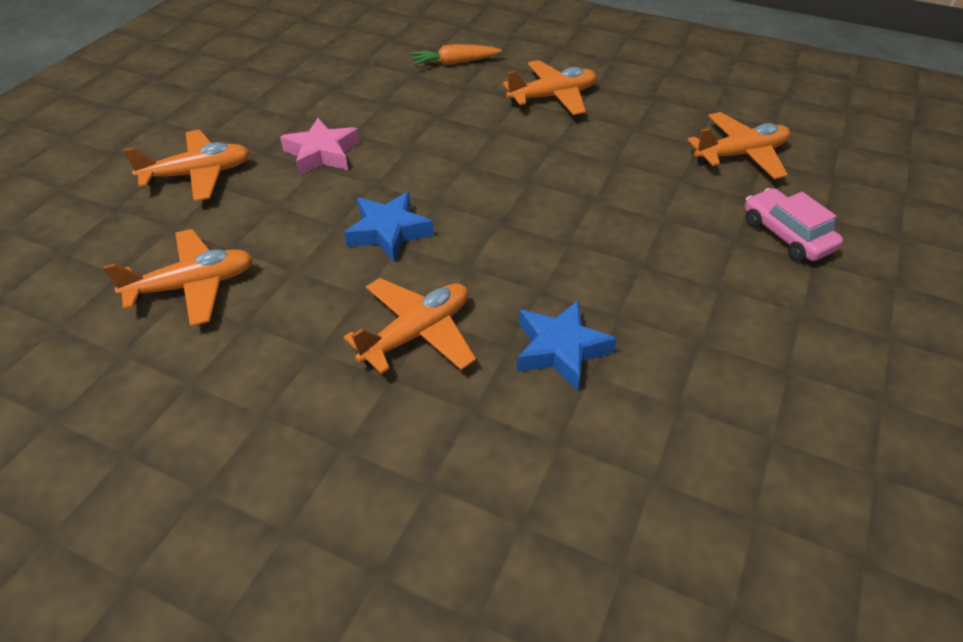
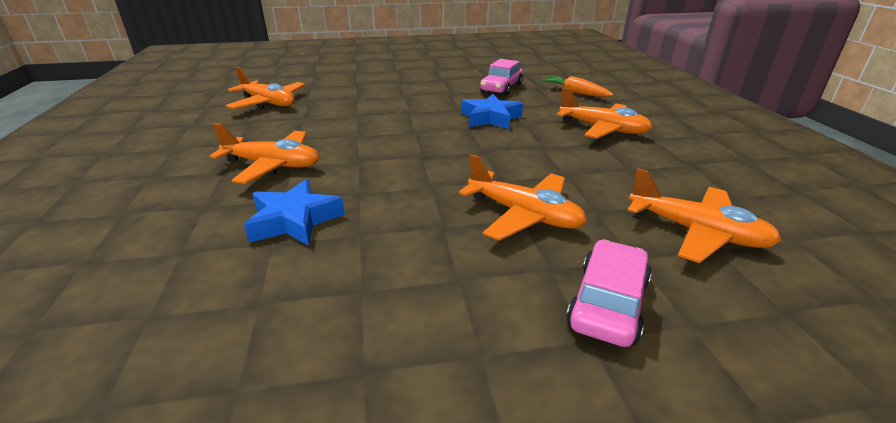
camera: 55 degrees right, 15 degrees down
(198, 174) = (360, 77): orange plane -> orange plane (524, 215)
(322, 153) = (418, 93): pink star -> none
(383, 95) = (501, 88): none -> pink car
(388, 232) = (367, 128): blue star -> blue star (490, 118)

